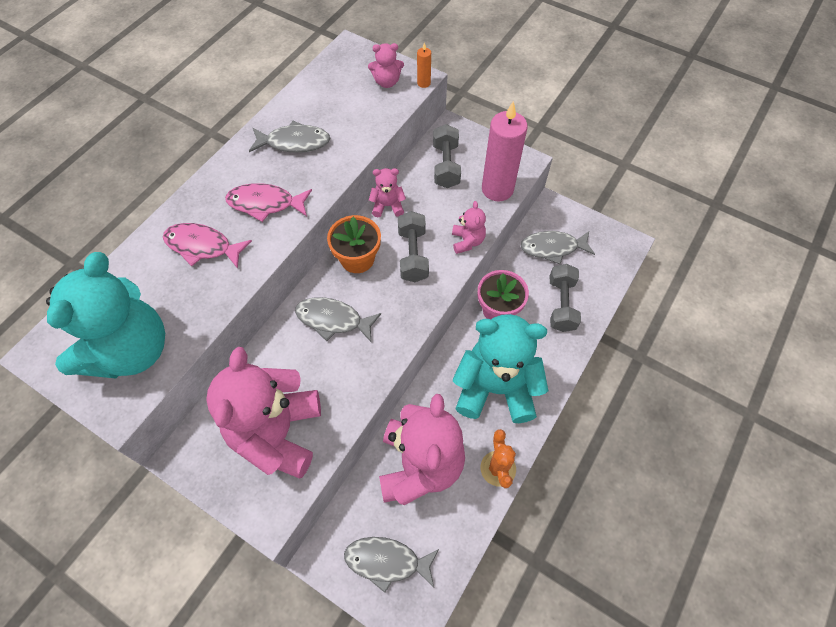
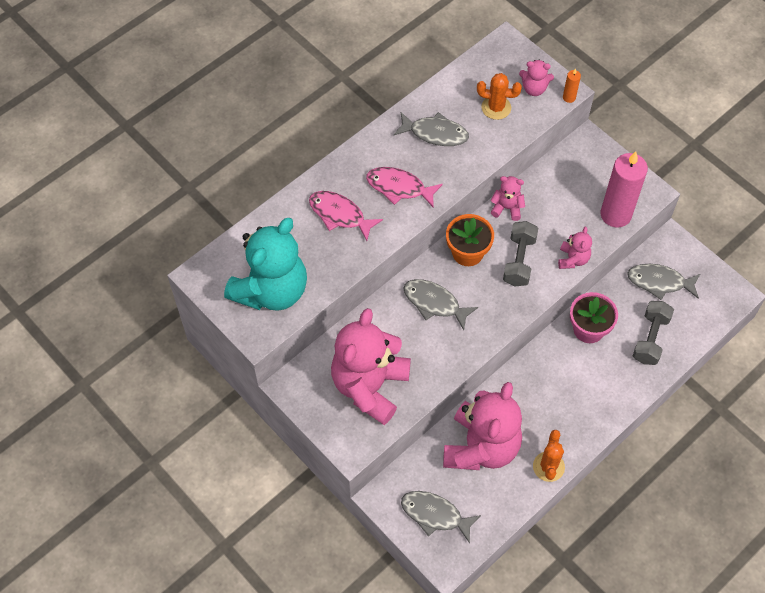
camera: 15 degrees right, 0 degrees up
(352, 106) = (496, 108): none -> orange cactus
(446, 166) = (572, 180): grey dumbbell -> none
(495, 388) = (565, 399): turquoise teddy bear -> none

